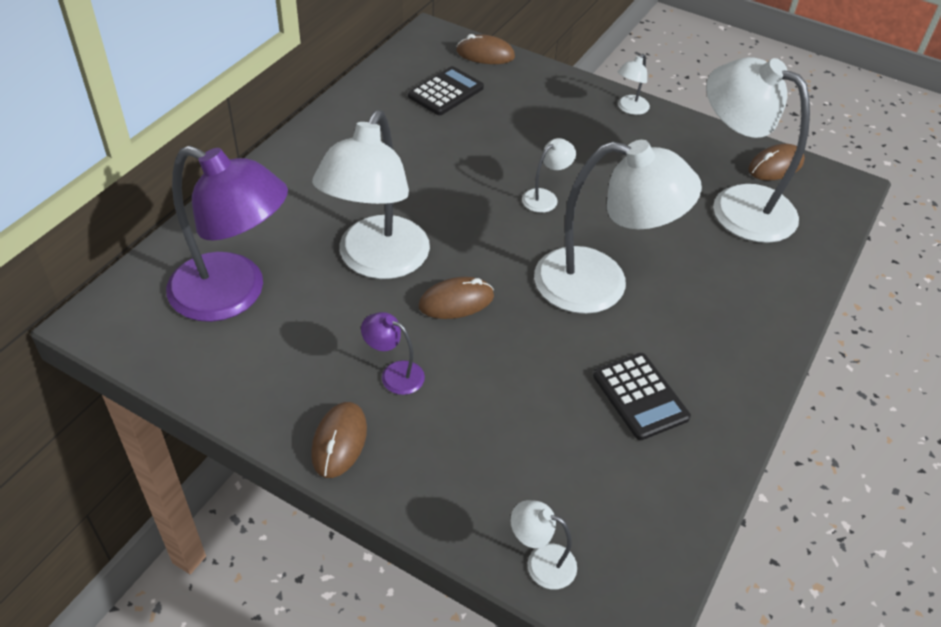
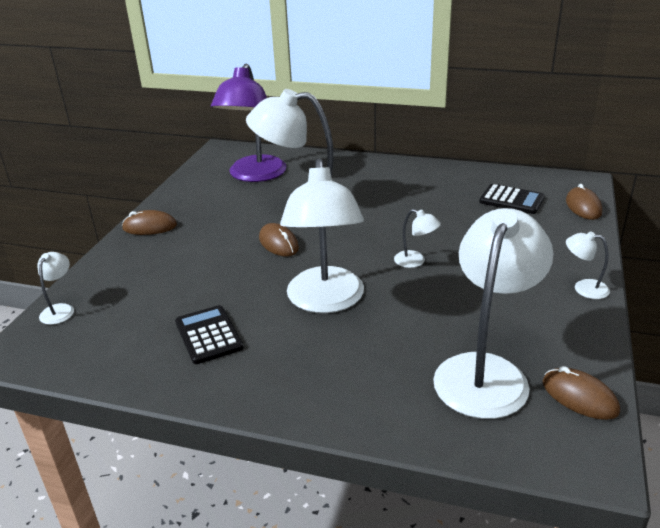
camera: 80 degrees right, 15 degrees down
(394, 374) = (206, 234): purple lamp -> none
(640, 396) = (208, 335): black calculator -> black calculator turned 105 degrees clockwise

